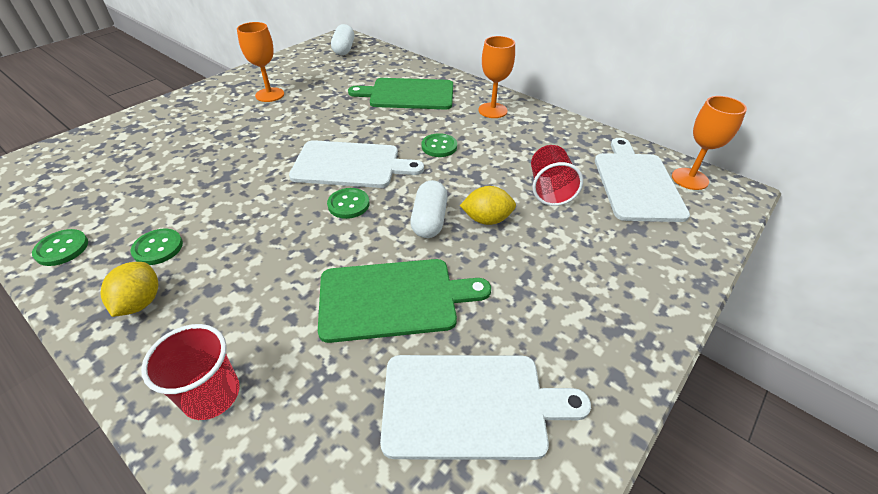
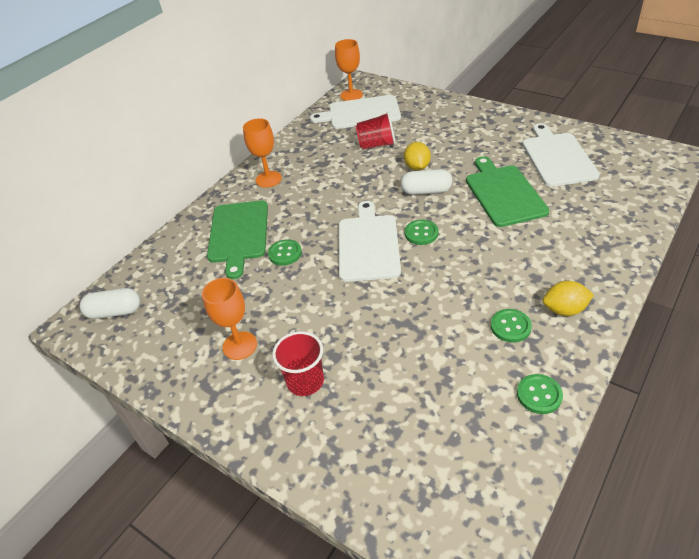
camera: 90 degrees left, 0 degrees up
(211, 395) = (606, 245): red cup -> red cup (305, 381)
(439, 146) = (331, 200): green button -> green button (285, 253)

